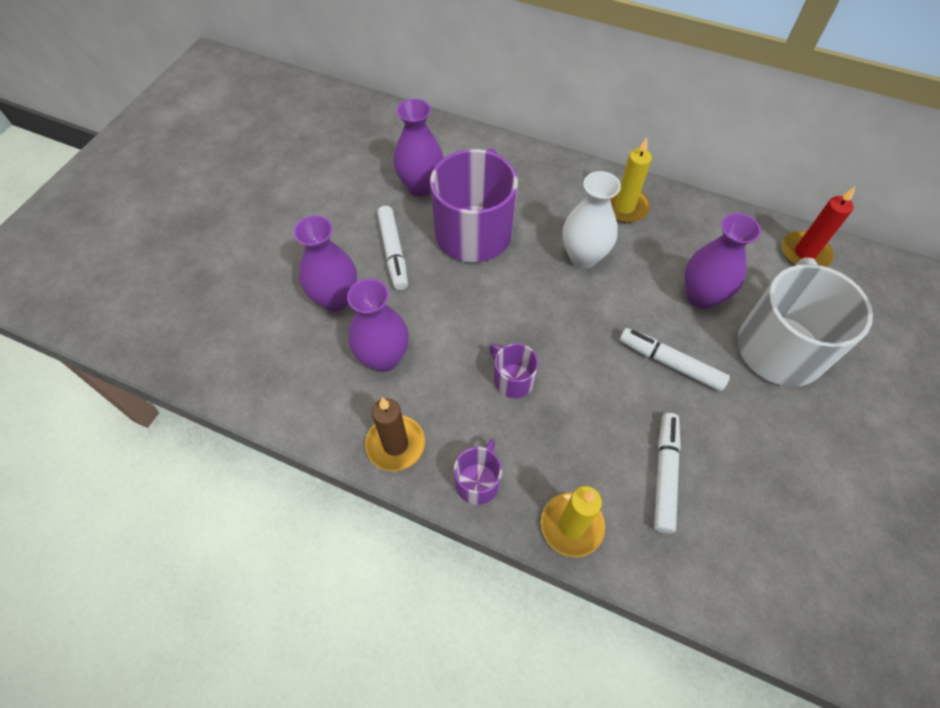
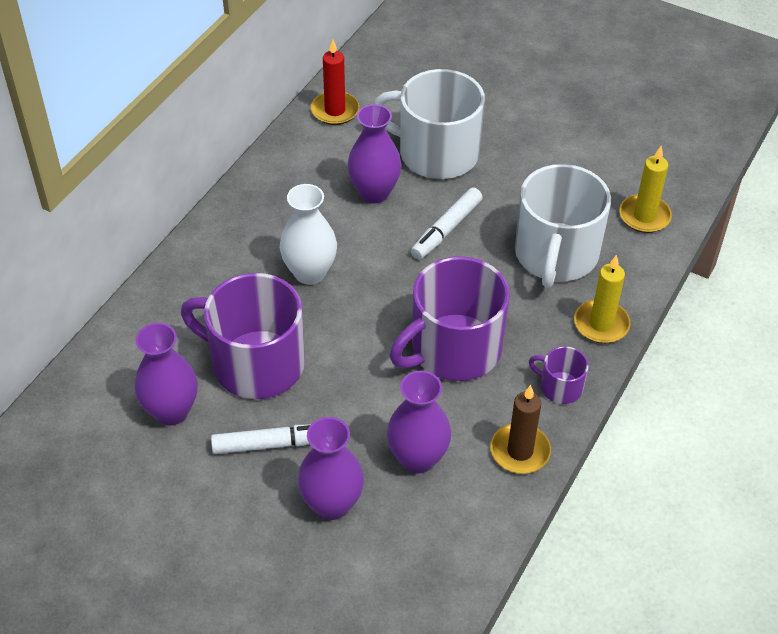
camera: 85 degrees left, 10 degrees down
(513, 379) = (454, 349): purple mug -> purple mug, size x2.18
(624, 207) = (248, 228): yellow candle -> yellow candle (644, 216)
(664, 474) = (555, 255): white marker -> white mug

